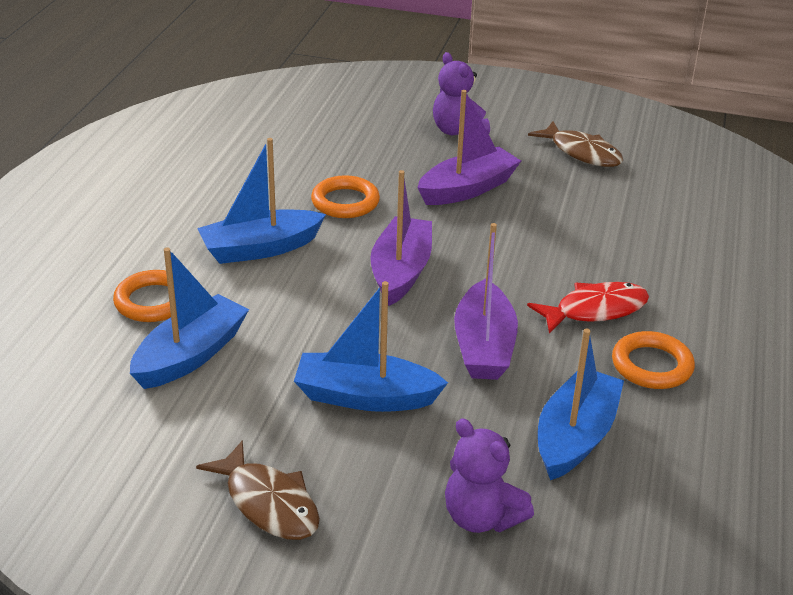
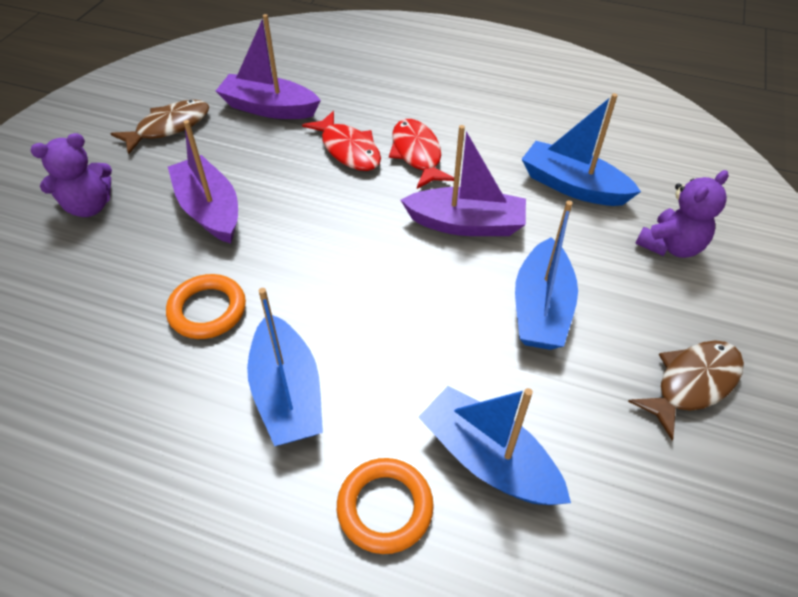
camera: 85 degrees left, 15 degrees up
(401, 272) = (349, 271): purple boat -> purple boat (269, 108)
(586, 262) = (348, 149): none -> red fish
(652, 365) = (487, 136): orange ring -> none

